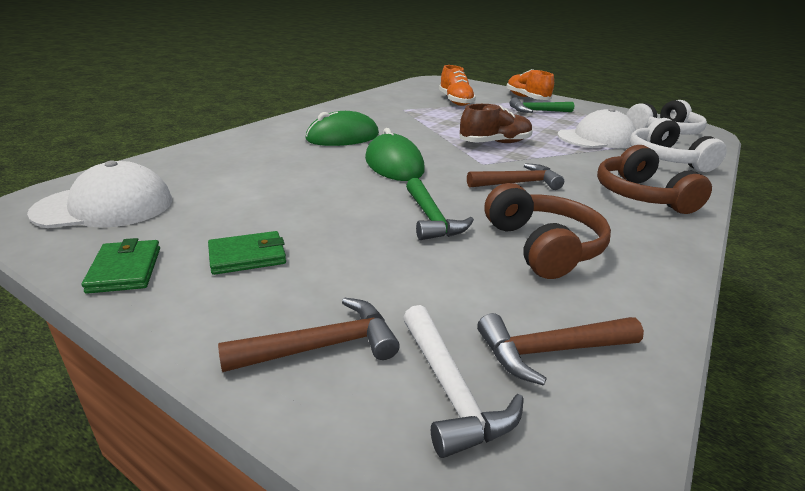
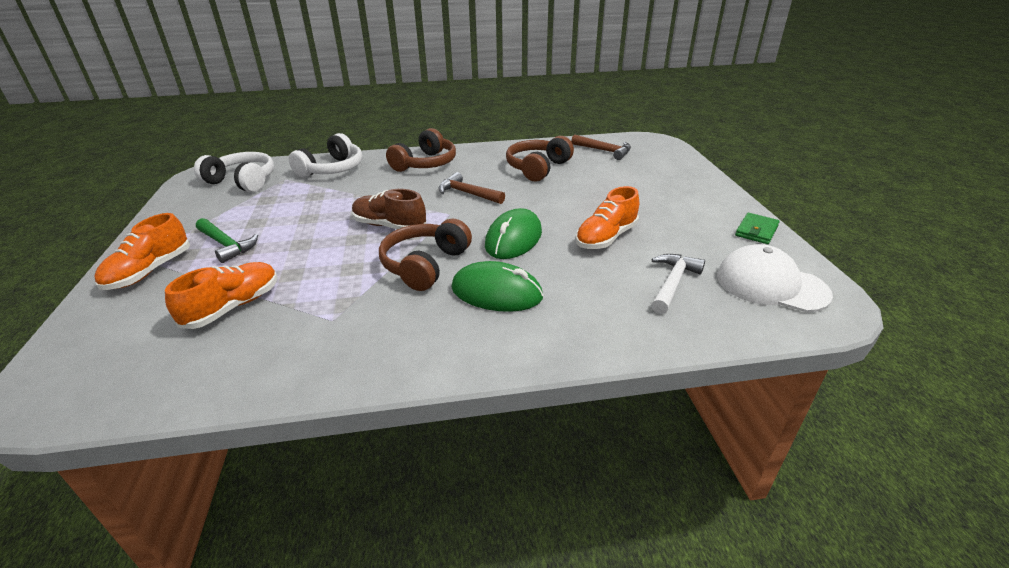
camera: 130 degrees left, 5 degrees up
(247, 256) = (687, 214): green wallet -> none
(317, 192) = (606, 238): none -> orange shoe
(322, 346) = (680, 176): brown hammer -> none
(415, 135) = (425, 265): none -> brown headphones
(431, 219) = (563, 196): green hammer -> none
(450, 390) = (650, 156): white hammer -> white hammer (672, 283)
(596, 138) = (307, 198): white cap -> none

